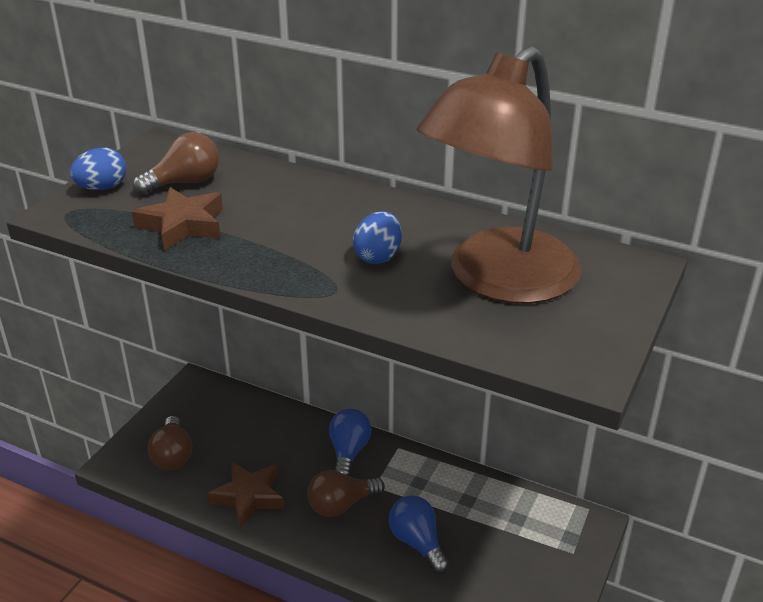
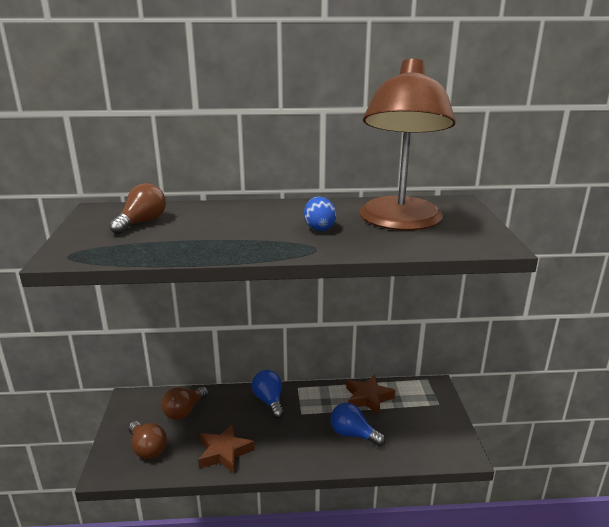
camera: 30 degrees left, 10 degrees down
(102, 188) = (80, 237): blue egg -> none
(182, 225) = (169, 242): brown star -> brown star (368, 398)
(341, 505) = (289, 432): brown light bulb -> brown light bulb (184, 411)

